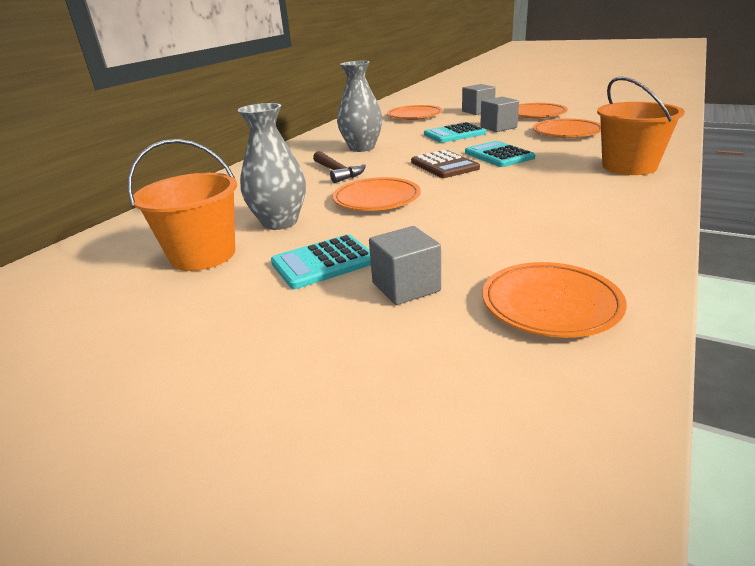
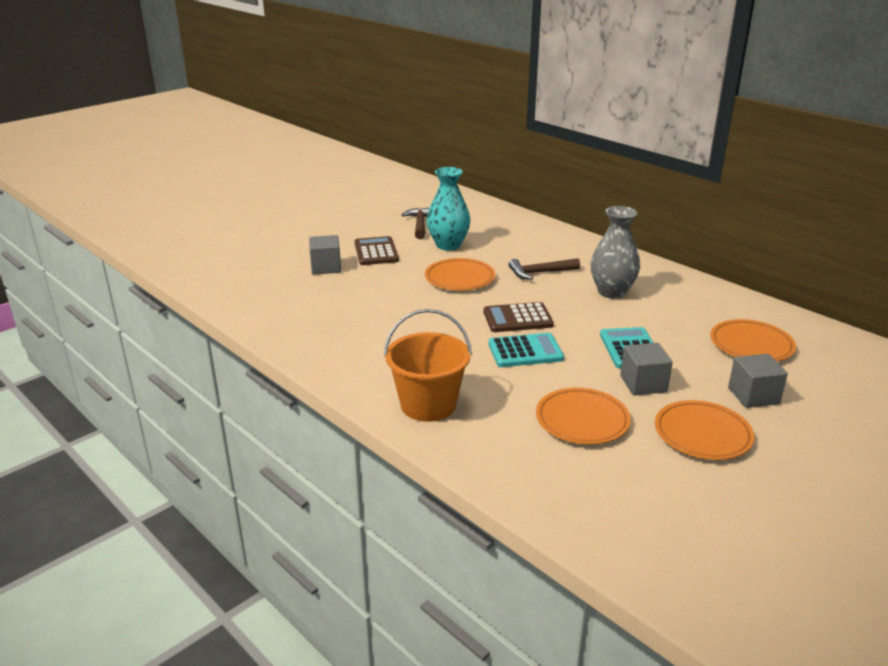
camera: 105 degrees right, 0 degrees up
(203, 255) = (420, 224): orange bucket -> brown hammer
(280, 222) = (448, 245): grey vase -> turquoise vase
(324, 263) = (376, 252): turquoise calculator -> brown calculator
(550, 304) = (269, 296): orange plate -> none

